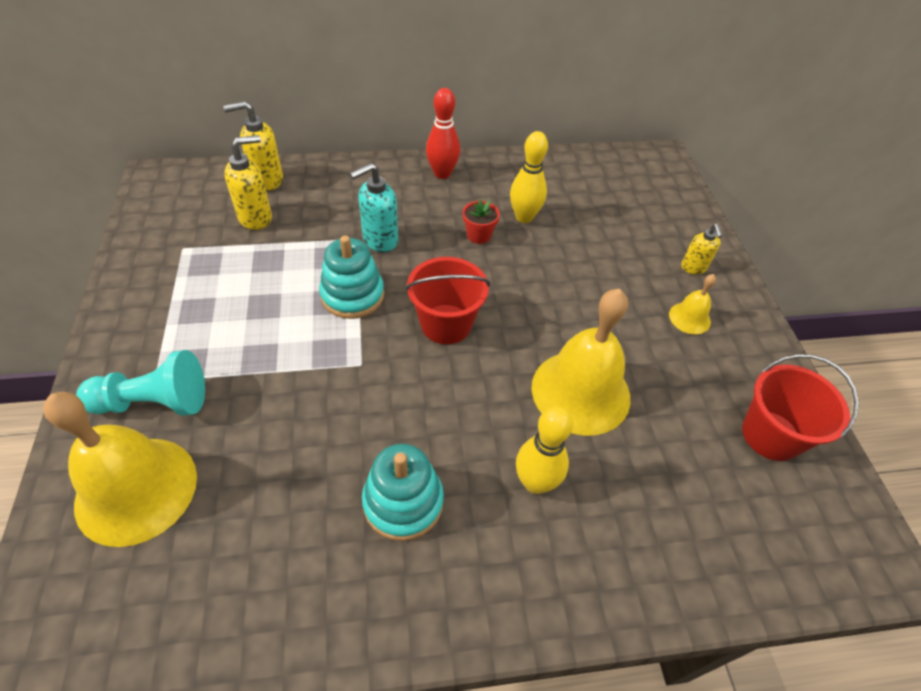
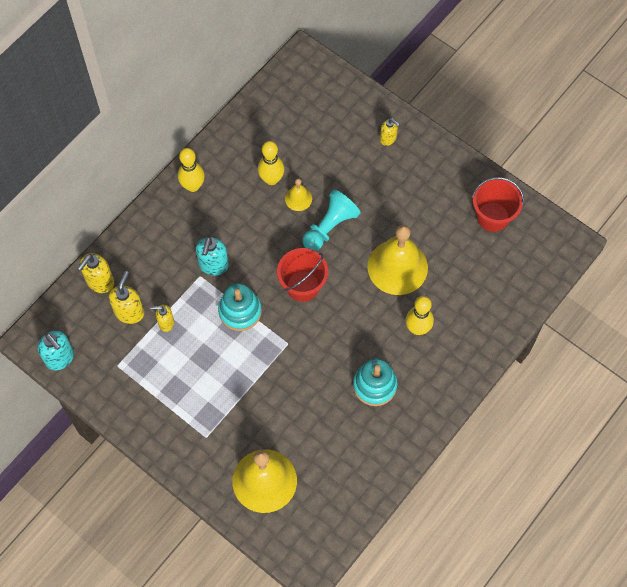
camera: 40 degrees left, 15 degrees up
(150, 205) = (60, 358): none -> turquoise soap dispenser
(154, 402) = (220, 445): turquoise pawn -> turquoise pawn (330, 227)
(272, 250) = (166, 323): none -> yellow soap dispenser
(442, 173) = (193, 186): red bowling pin -> yellow bowling pin
(479, 235) = (261, 215): red flower pot -> none
(689, 318) = (411, 177): yellow bell -> yellow bell (298, 198)

